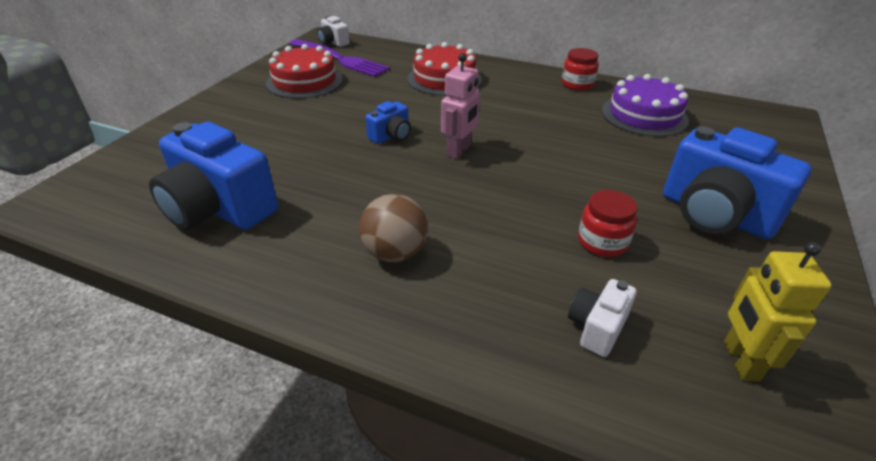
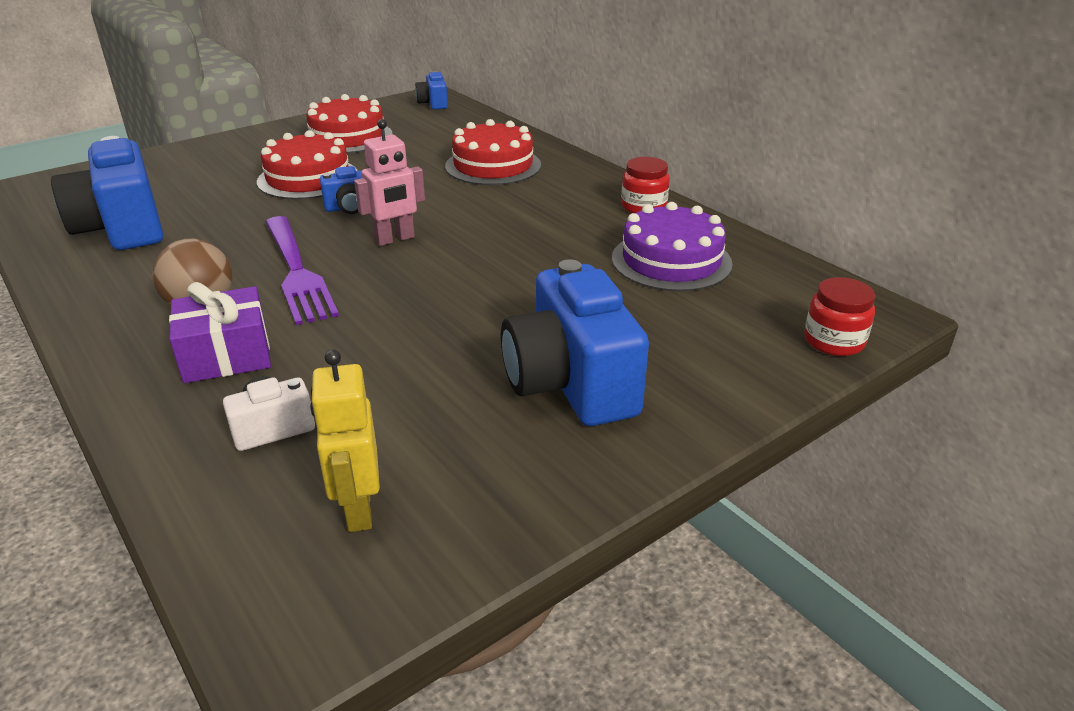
camera: 30 degrees right, 5 degrees down
(322, 122) = (308, 178): none -> red cake
(333, 42) = (433, 104): white camera -> blue camera
(339, 59) = (414, 121): purple fork -> purple fork (296, 271)
(475, 284) = (226, 355): none -> purple gift
(602, 242) = (399, 364): red jar -> red jar (834, 341)
(740, 360) = (358, 509): yellow robot -> yellow robot turned 45 degrees counterclockwise

